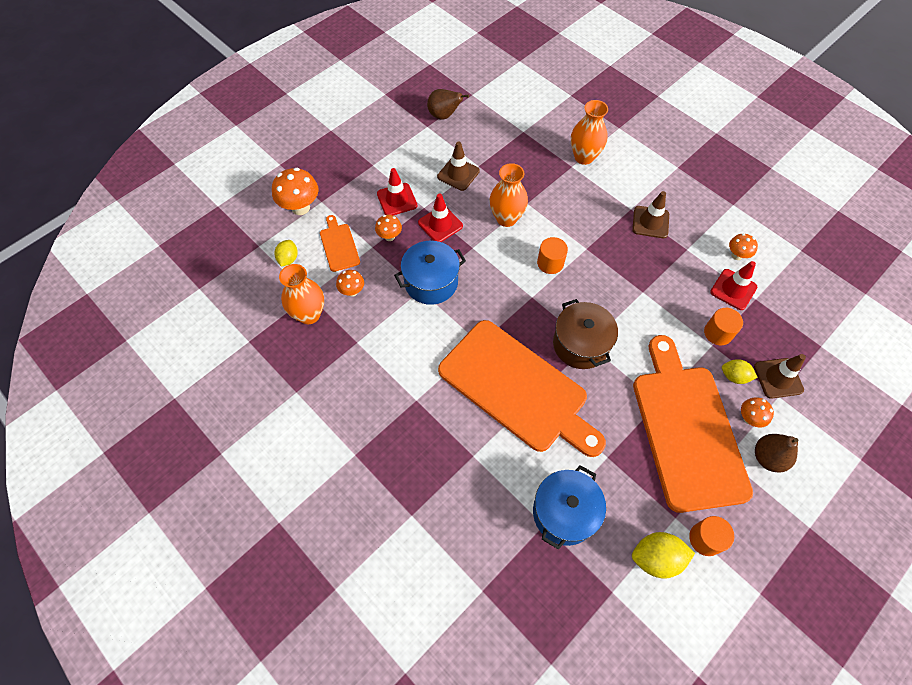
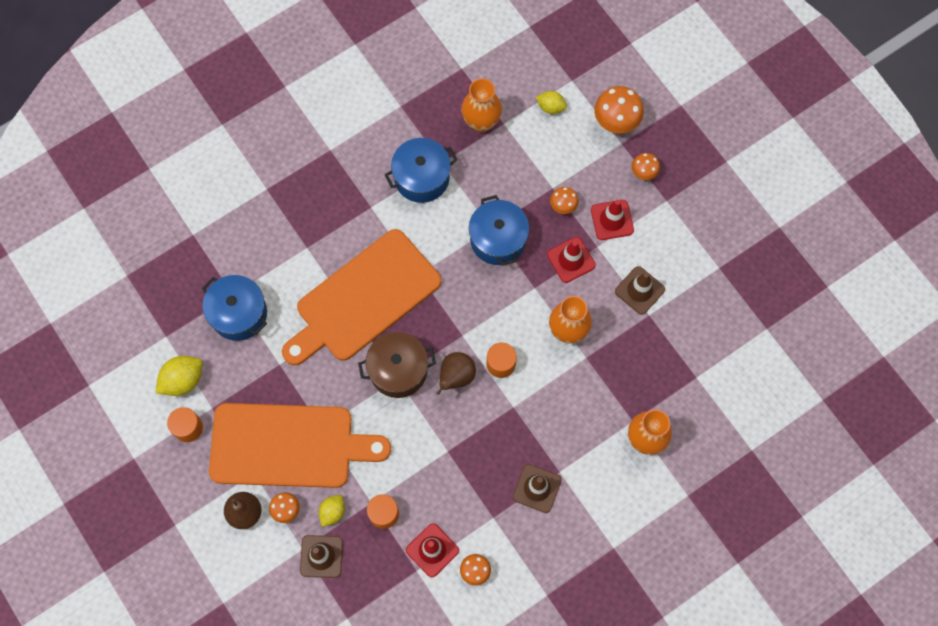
camera: 100 degrees right, 10 degrees up
(339, 245) = (559, 156): orange cutting board -> none
(352, 291) = (500, 163): orange mushroom -> orange mushroom (643, 173)
(376, 358) = (422, 178): none -> blue pot
(444, 115) = (734, 290): brown pear -> brown pear (456, 377)
(656, 558) = (183, 380): yellow lemon -> yellow lemon turned 45 degrees clockwise

